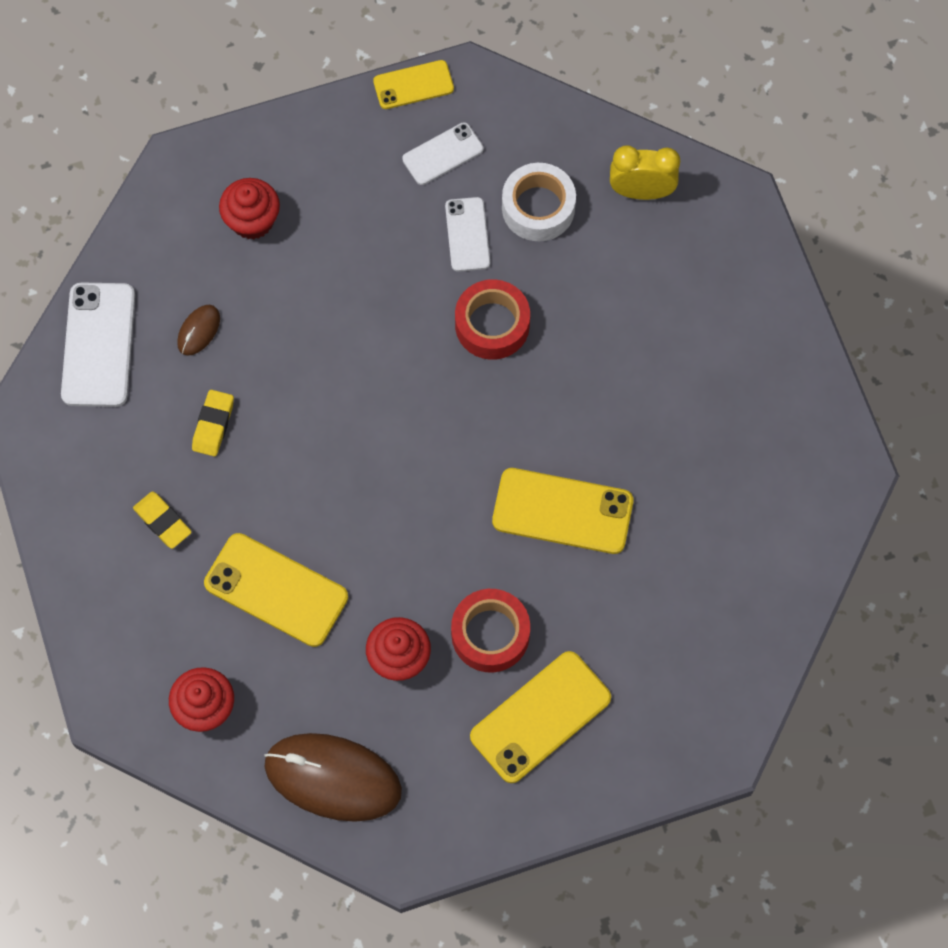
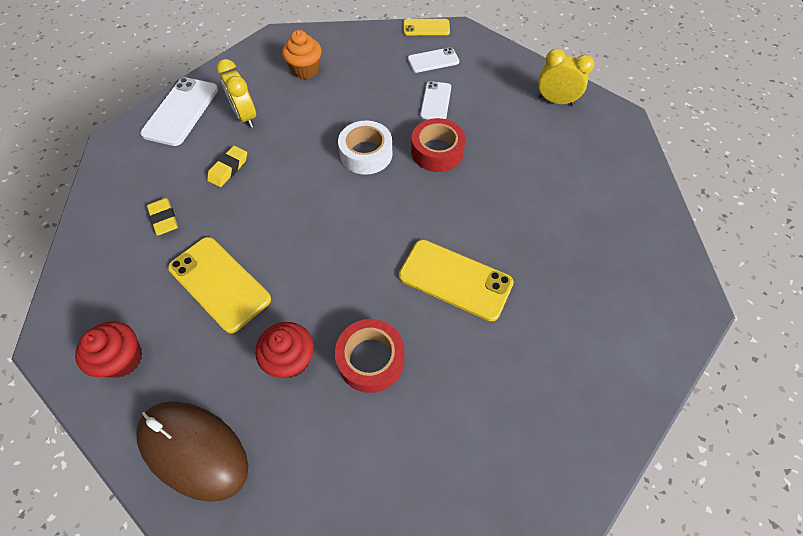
camera: 15 degrees right, 10 degrees down
(199, 331) = (246, 117): brown mouse -> yellow clock
(252, 220) = (305, 70): red cupcake -> orange cupcake
(538, 208) = (485, 96): white tape -> white tape (366, 154)
(540, 717) = (392, 444): yellow phone -> none

